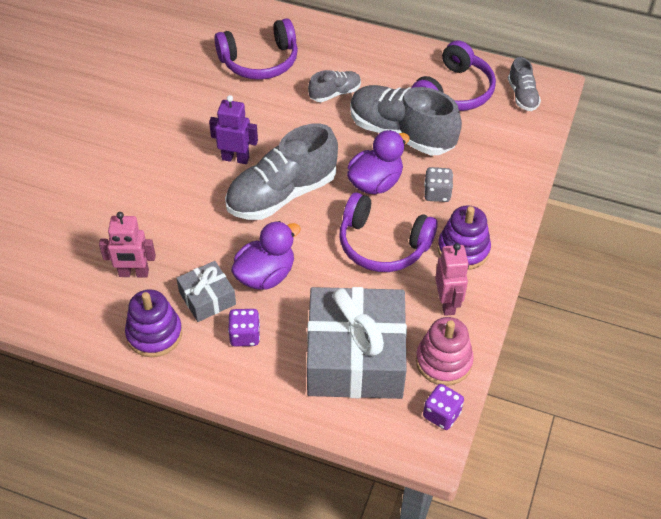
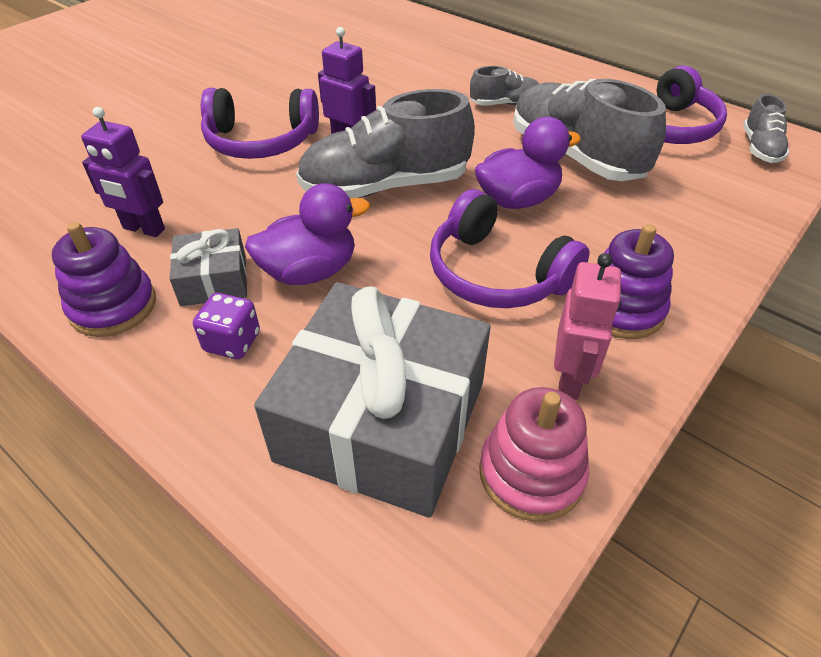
camera: 20 degrees right, 5 degrees down
(133, 273) = (143, 229): pink robot -> purple robot
(260, 61) = (430, 64): purple headphones -> purple headphones (261, 141)
(437, 193) = (602, 229): grey dice -> none
(441, 414) = (493, 574): purple dice -> none

